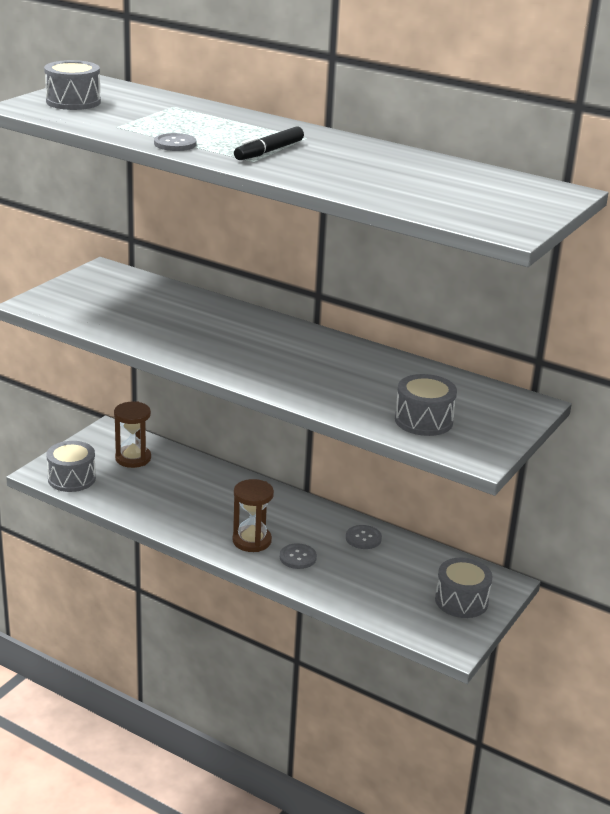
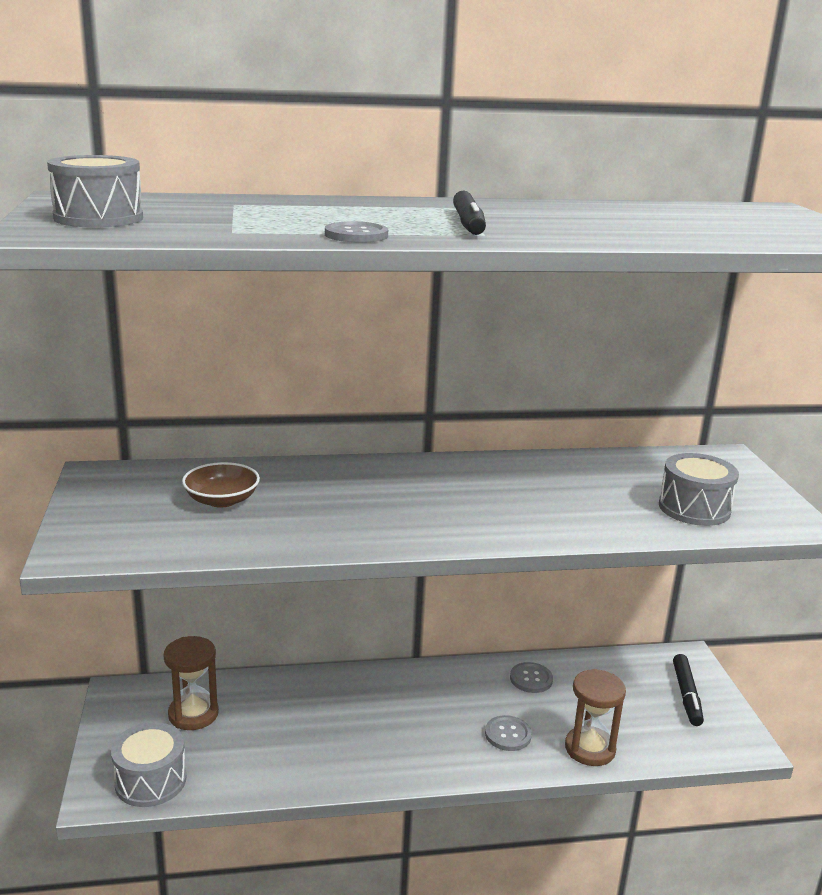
camera: 40 degrees left, 5 degrees down
(143, 306) = (222, 500): none -> brown bowl
(252, 541) = (443, 742): brown hourglass -> brown hourglass (590, 749)
(461, 601) = (686, 695): grey drum -> black marker

